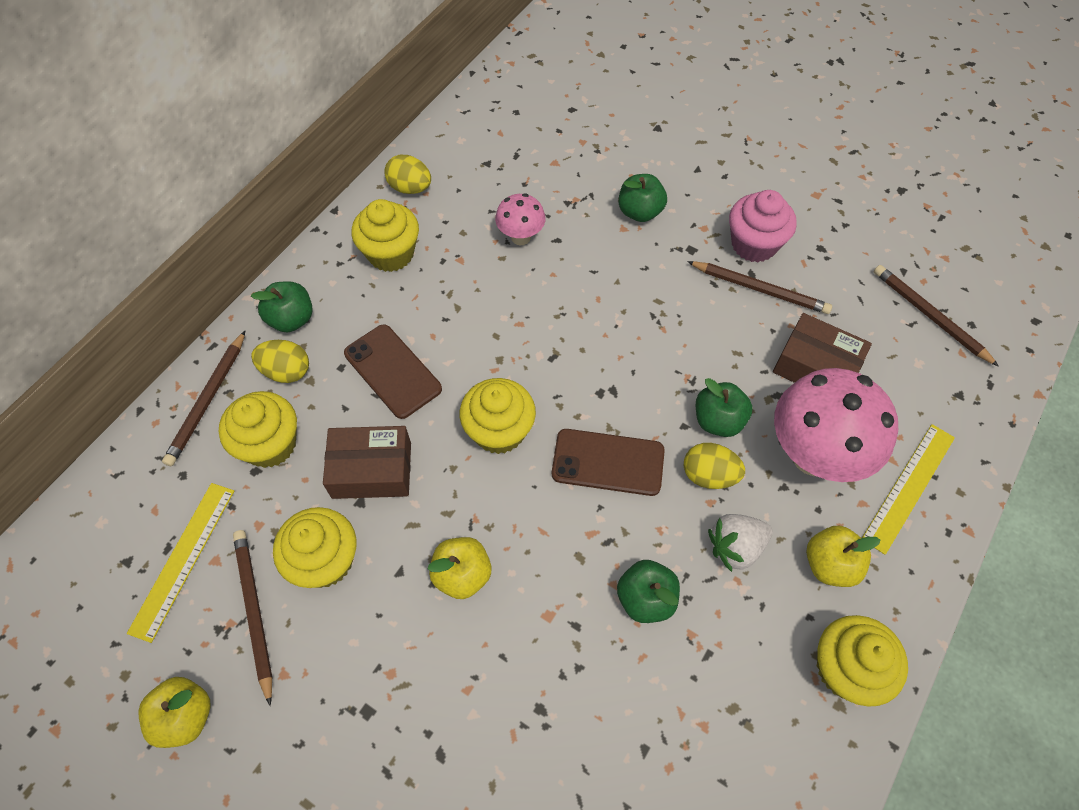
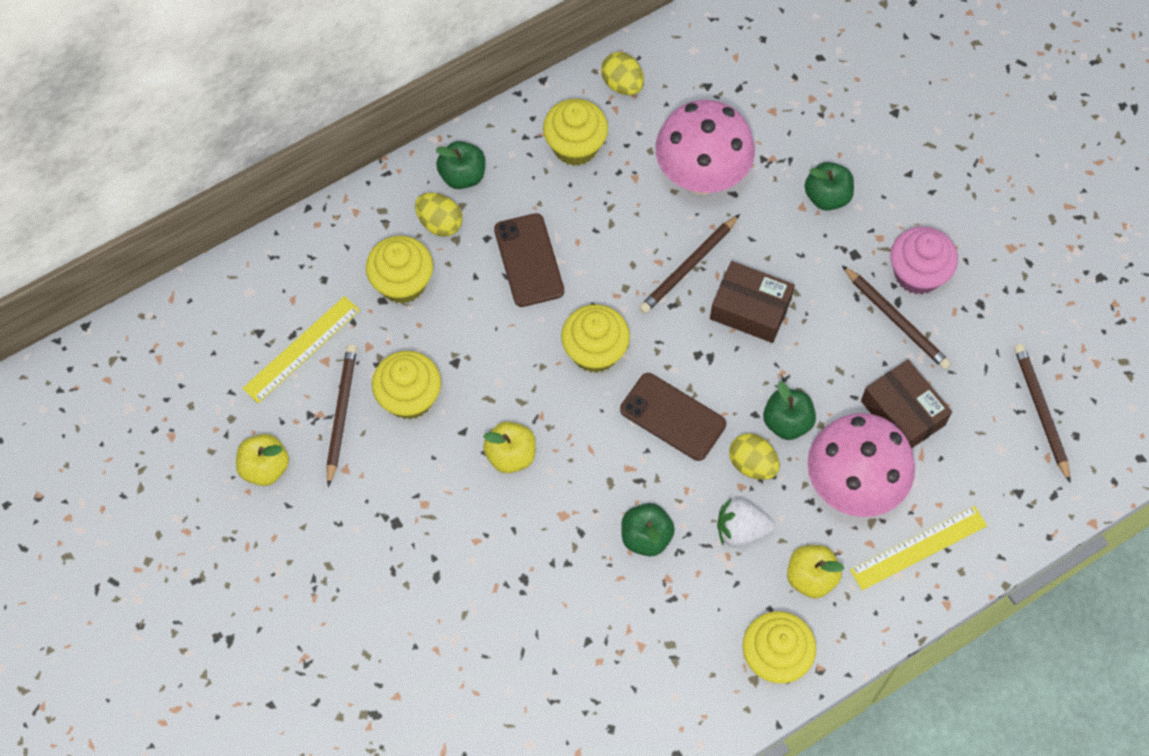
camera: 25 degrees right, 5 degrees up
(208, 400) = (366, 222): brown pencil -> brown pencil (688, 266)
(372, 470) = (475, 340): brown box -> brown box (750, 309)
(521, 237) = (701, 177): pink mushroom -> pink mushroom, size x1.97

